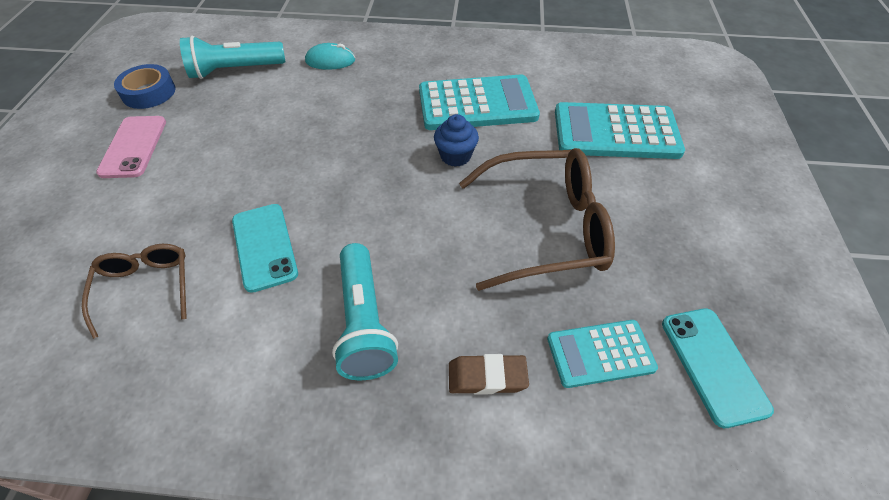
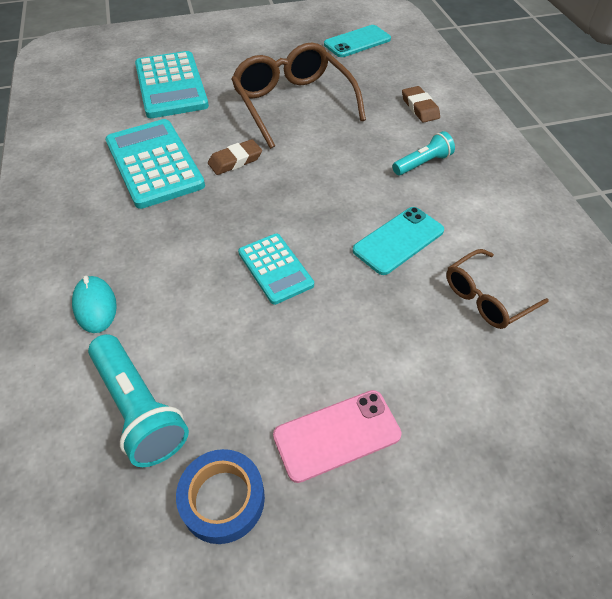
camera: 110 degrees left, 0 degrees up
(364, 322) = (422, 163): turquoise flashlight -> turquoise flashlight, size x0.63
(455, 156) = (235, 161): blue cupcake -> brown eraser
(600, 353) = (376, 74): turquoise calculator -> turquoise calculator (275, 269)

